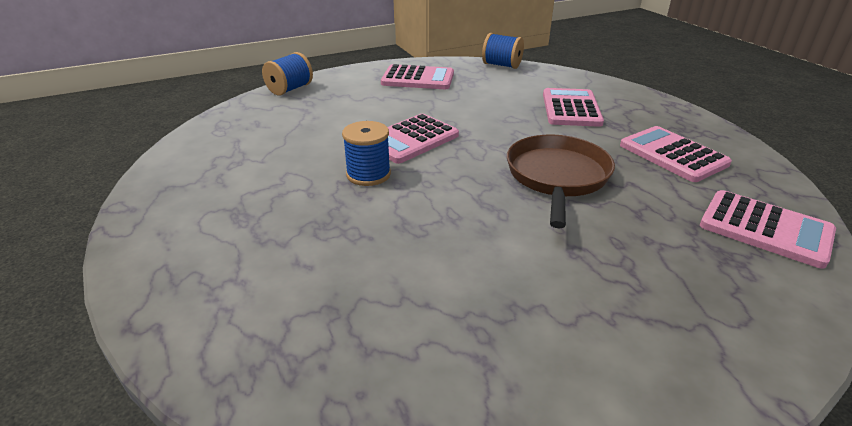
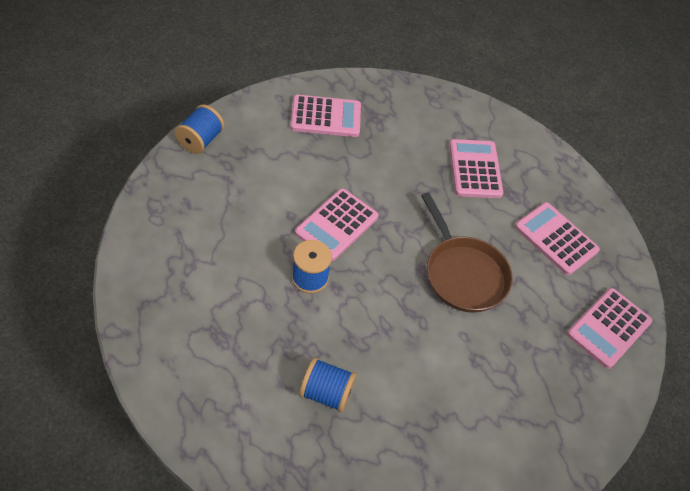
camera: 15 degrees left, 20 degrees up
(501, 65) = (407, 88): blue spool -> blue spool (326, 393)
(557, 177) = (463, 274): brown pan -> brown pan turned 150 degrees clockwise
(765, 229) = (609, 328): pink calculator -> pink calculator turned 105 degrees clockwise

